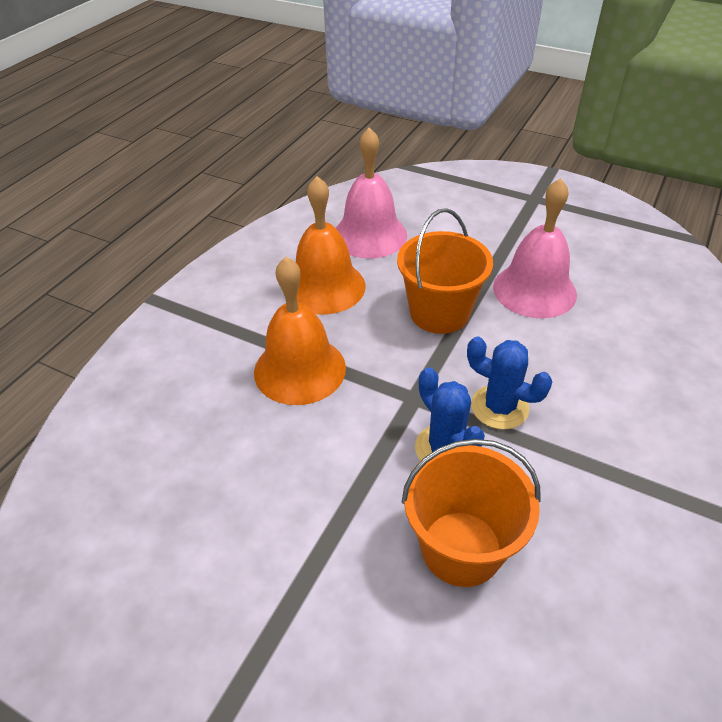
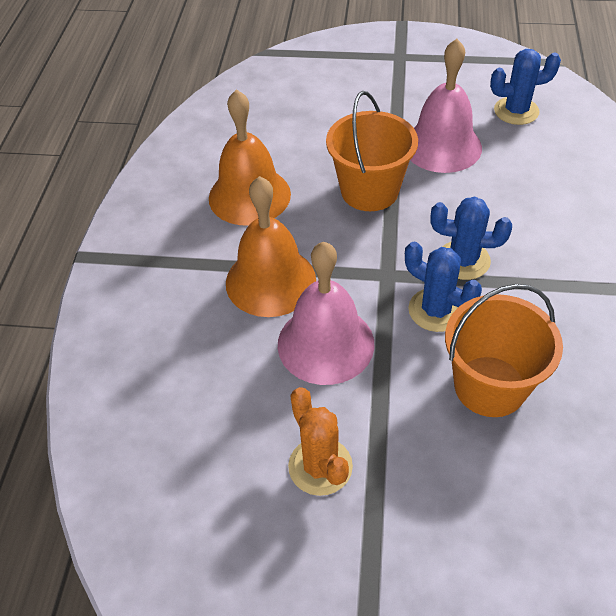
camera: 20 degrees left, 5 degrees up
(243, 568) = (320, 466): none -> orange cactus
(370, 235) = (264, 132): pink bell -> pink bell (325, 343)
(630, 276) = (516, 111): none -> blue cactus

